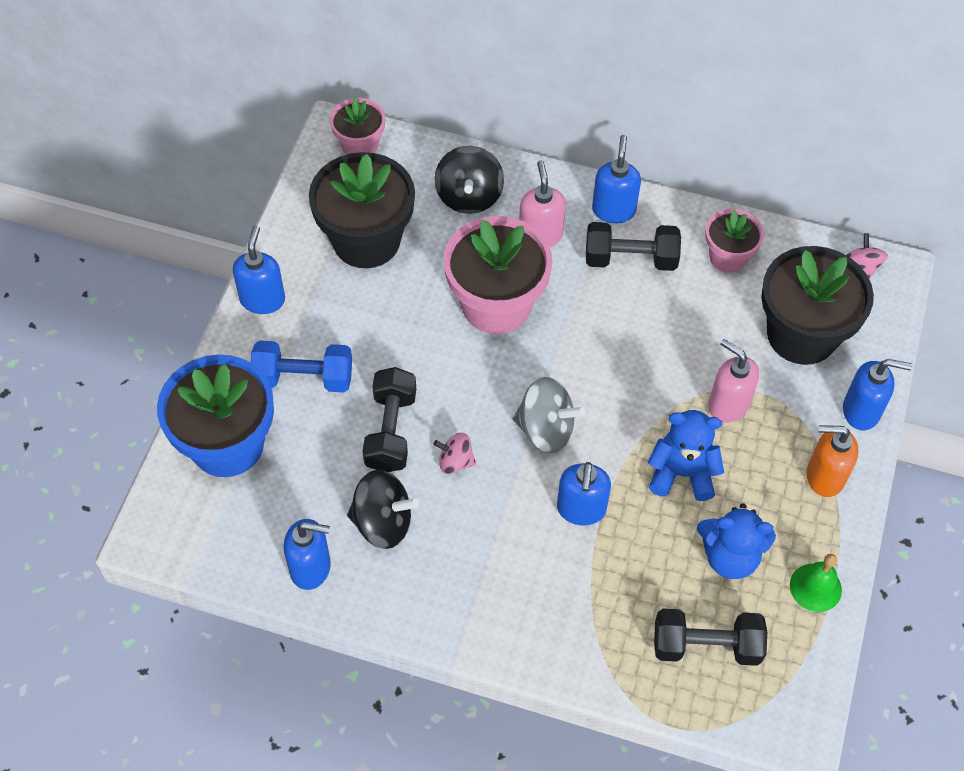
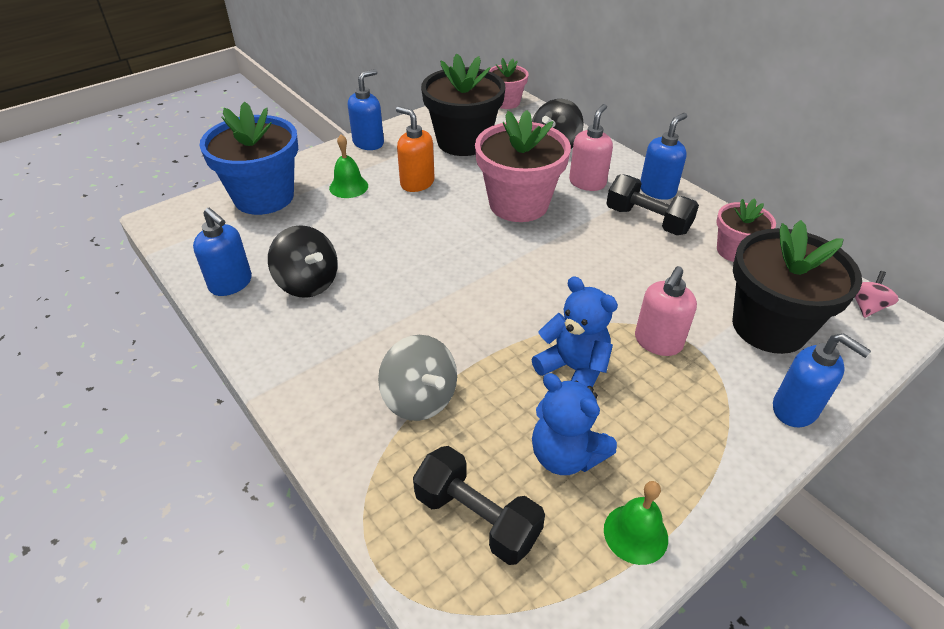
camera: 35 degrees right, 15 degrees down
(303, 378) = (348, 187): blue dumbbell -> green bell
(390, 431) = (372, 236): black dumbbell -> none
(455, 461) = (397, 273): pink spinning top -> none
(546, 429) = (484, 287): grey spinning top -> grey spinning top (420, 399)
(581, 509) = (462, 350): blue soap dispenser -> none
(728, 404) = (657, 342): pink soap dispenser -> pink soap dispenser turned 135 degrees counterclockwise
(824, 476) = (716, 442): orange soap dispenser -> orange soap dispenser (417, 183)

